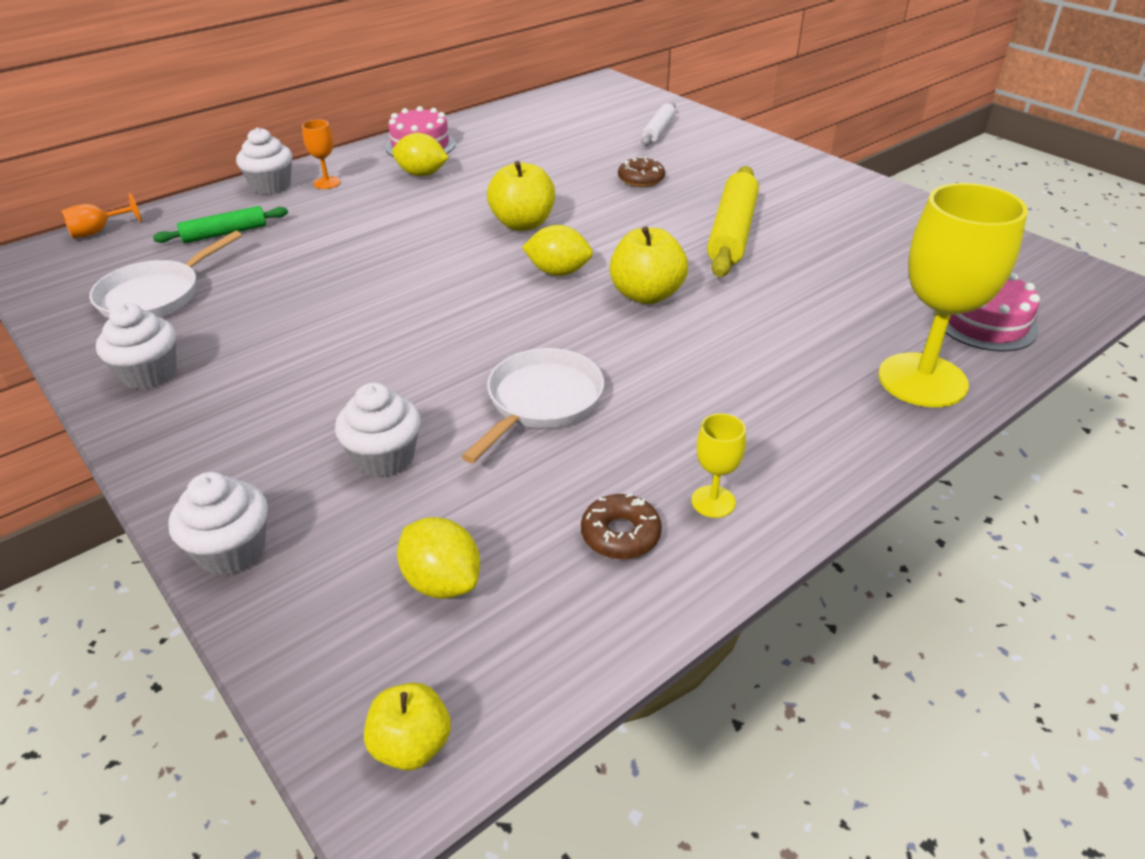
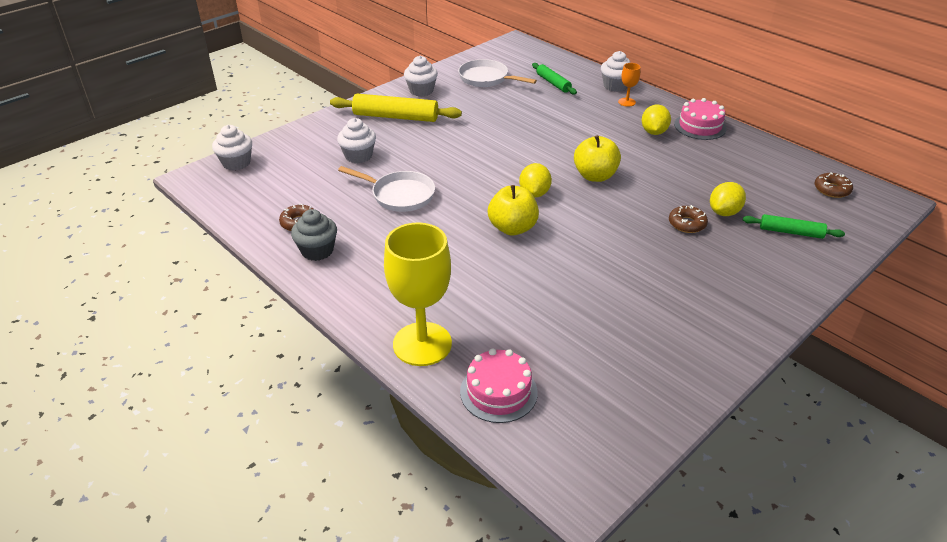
camera: 85 degrees right, 0 degrees up
(98, 231) = (545, 51): orange goblet -> none
(232, 551) = (306, 131): white cupcake -> white cupcake (236, 163)
(411, 745) = (205, 180): yellow apple -> none
(442, 582) = (280, 179): yellow lemon -> yellow lemon (724, 212)
(581, 102) = (832, 189): none -> brown donut
(658, 131) = (791, 232): white rolling pin -> green rolling pin
(713, 501) = (317, 251): yellow goblet -> grey cupcake
(732, 232) = (610, 268): yellow rolling pin -> yellow rolling pin (395, 117)

